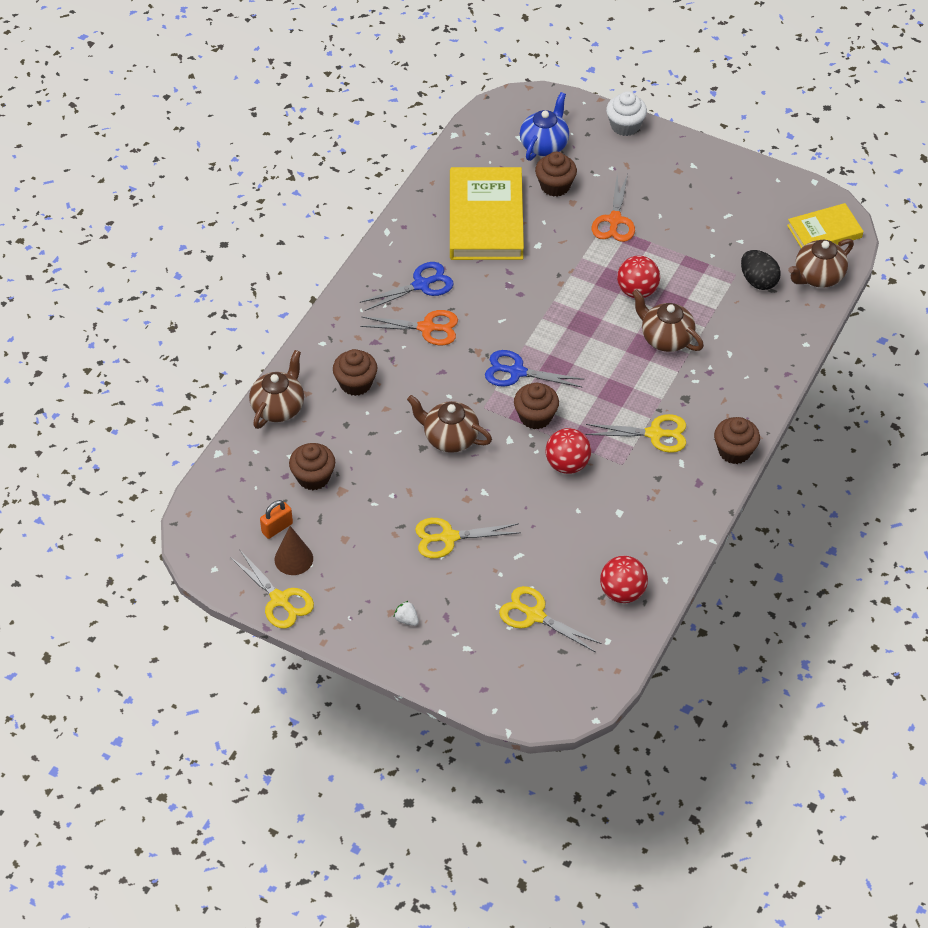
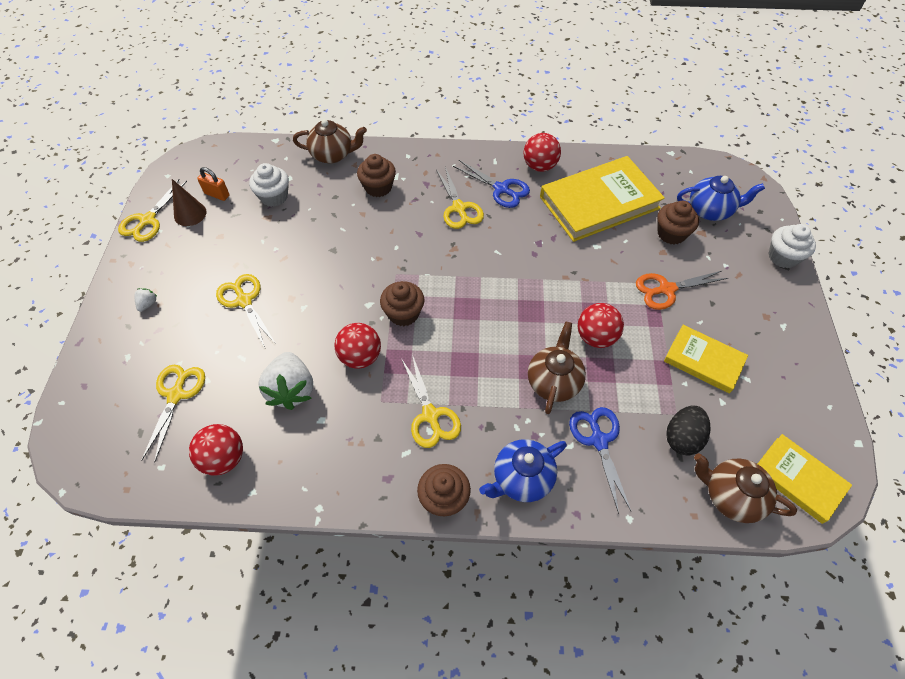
camera: 65 degrees right, 5 degrees up
(313, 477) = (274, 197): brown cupcake -> white cupcake
(408, 242) = (539, 166): none -> red ball
(427, 328) = (459, 208): orange scissors -> yellow scissors
(449, 438) = (351, 263): brown teapot -> none
(517, 372) = (446, 282): blue scissors -> blue scissors (598, 440)
(576, 525) = (291, 390): none -> white strawberry
(698, 233) = (703, 361): none -> yellow book
(742, 395) = (521, 479): none -> blue teapot

